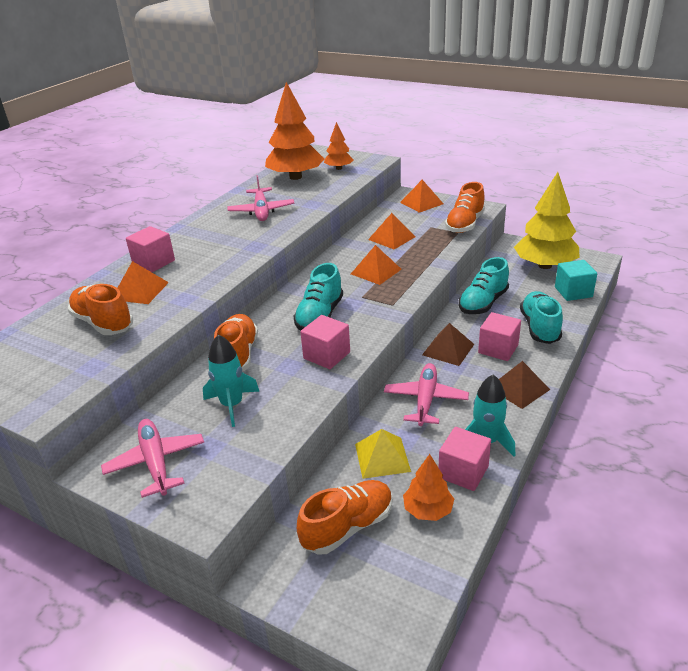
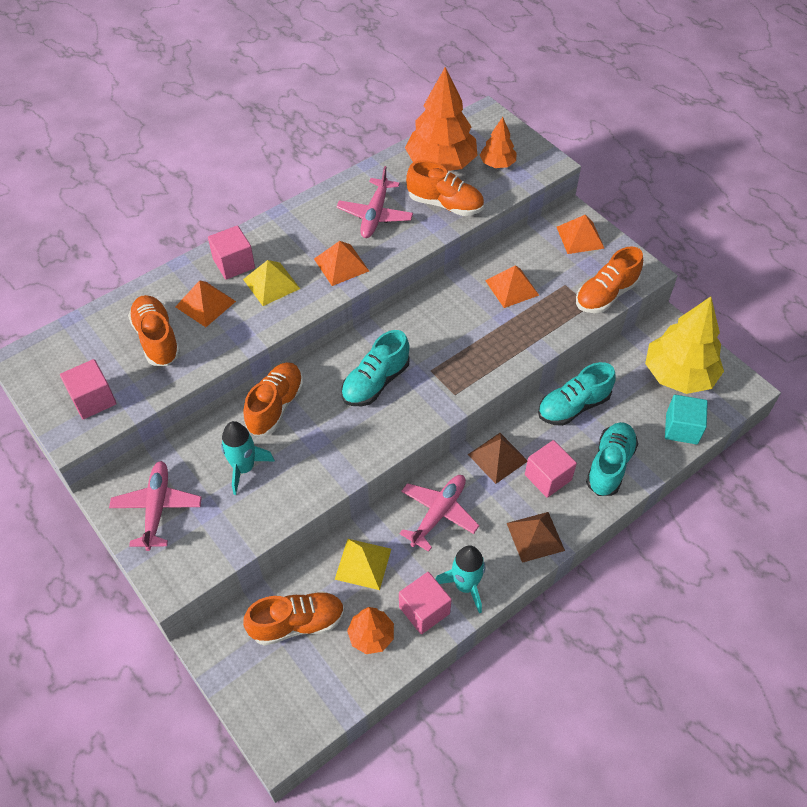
camera: 20 degrees right, 20 degrees up
(195, 265) = (271, 283): none -> yellow pyramid
(314, 194) = (445, 204): none -> orange shoe
(326, 355) = (355, 440): pink cube -> pink cube (93, 399)
(376, 271) = (465, 336): orange pyramid -> orange pyramid (341, 264)

